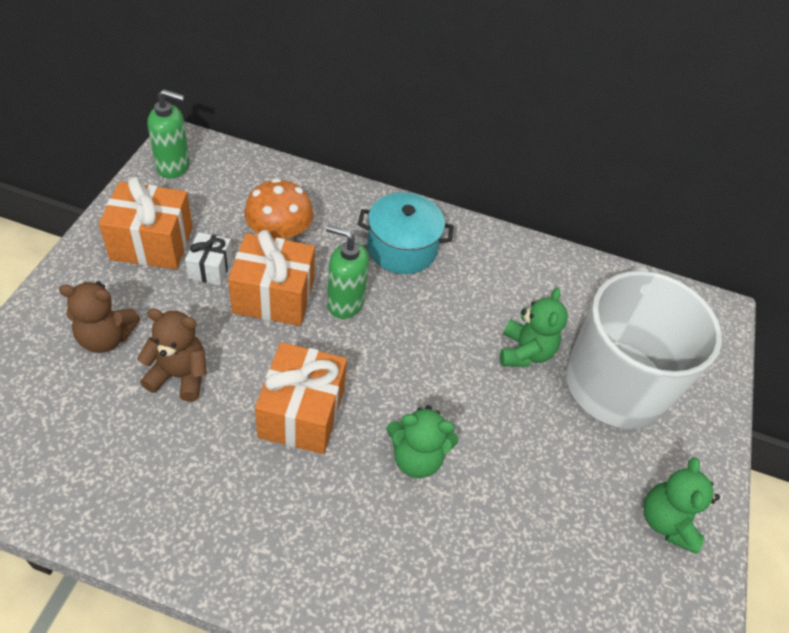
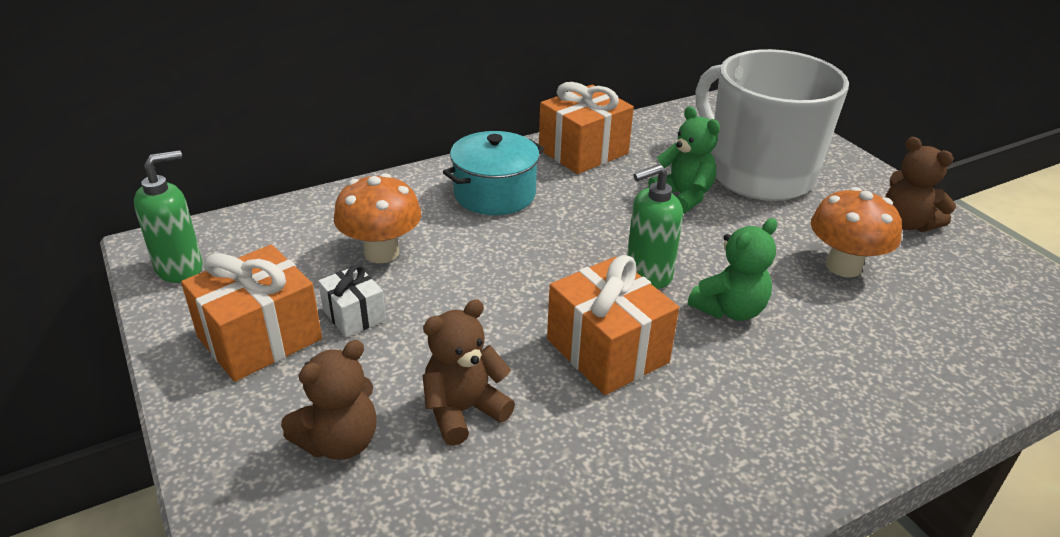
camera: 40 degrees left, 15 degrees down
(274, 296) = (447, 294): orange gift -> orange gift (583, 151)
(345, 303) = (512, 257): green soap dispenser -> green soap dispenser (648, 274)
(551, 504) = (843, 266): none -> orange mushroom
(666, 521) = (906, 223): green teddy bear -> brown teddy bear

